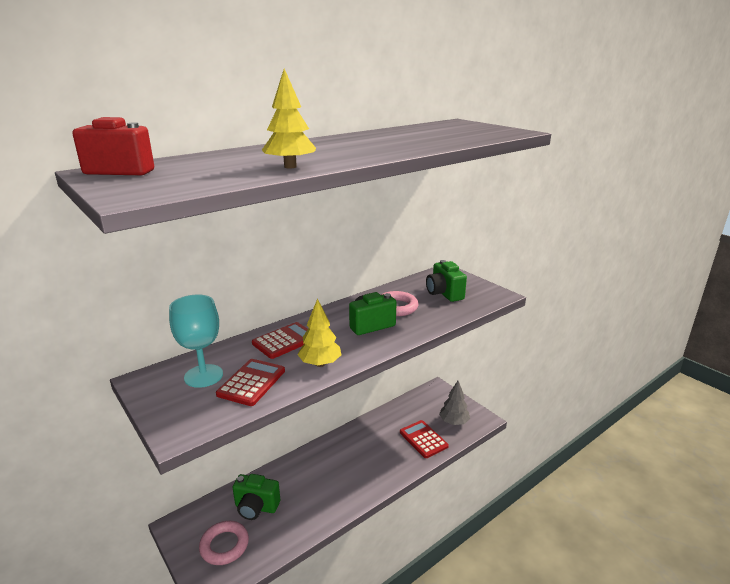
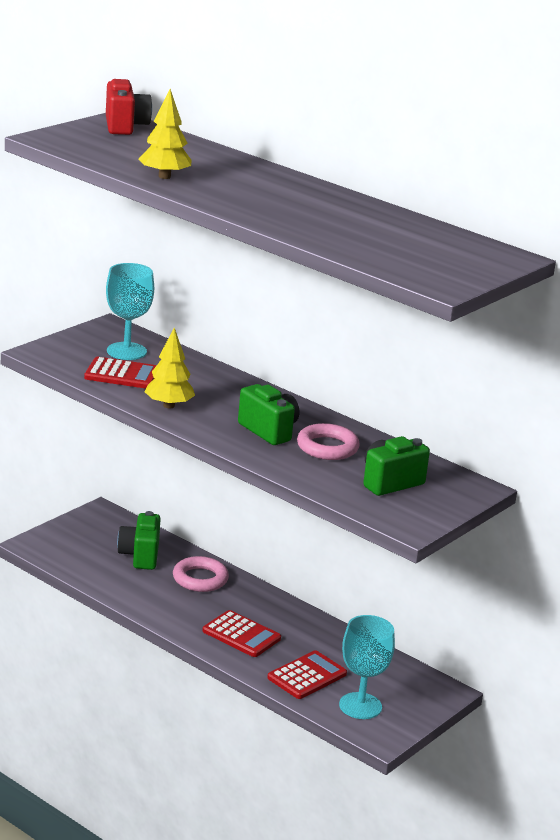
camera: 75 degrees right, 0 degrees up
(224, 545) = (83, 544): pink ring -> pink ring (200, 579)
(285, 341) = (209, 384): red calculator -> red calculator (241, 635)
(454, 422) = (360, 706): grey tree -> turquoise goblet

